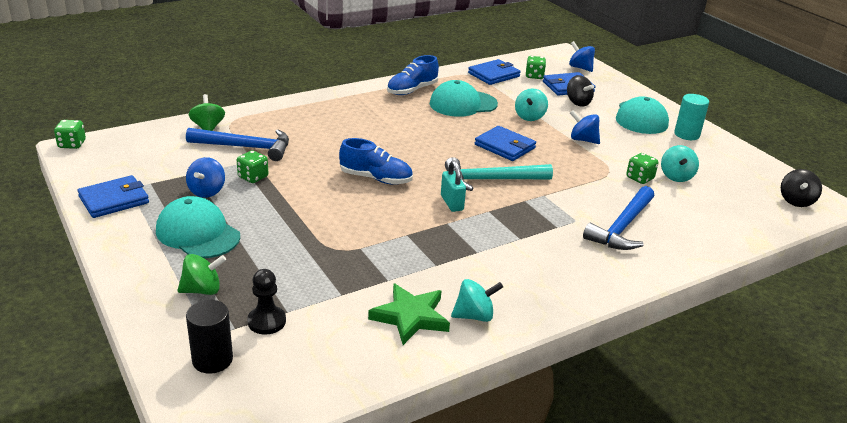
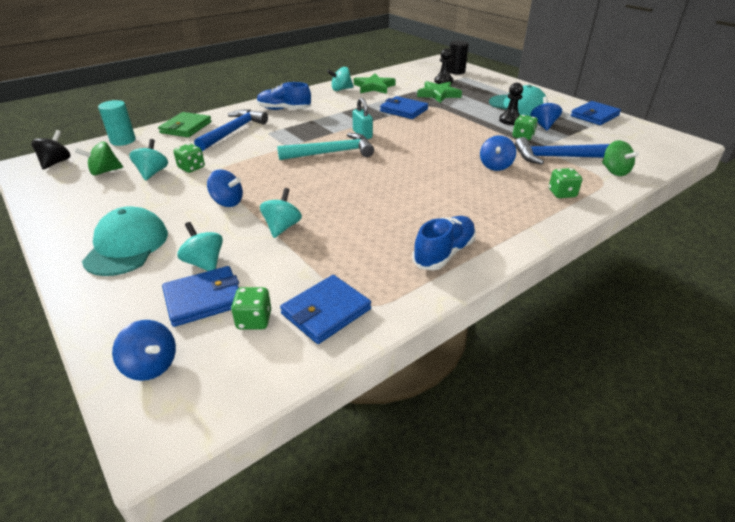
camera: 175 degrees right, 5 degrees up
(72, 144) = (693, 145): green dice -> green dice (562, 193)
(202, 290) = (486, 87): green spinning top -> green spinning top (104, 172)
(241, 205) = (510, 120): none -> black pawn
(303, 278) = (438, 94): none -> green star
(320, 145) = (495, 166): none -> blue spinning top
(376, 178) = (428, 144): blue shoe -> blue shoe (284, 109)
(463, 104) = (369, 237): turquoise cap -> none
(505, 146) = (317, 185): blue wallet -> blue wallet (404, 110)
(578, 102) = (204, 263): black spinning top -> turquoise spinning top
(686, 134) = (88, 225): turquoise cylinder -> turquoise cylinder (123, 141)
(692, 243) = (186, 127): none -> green wallet

